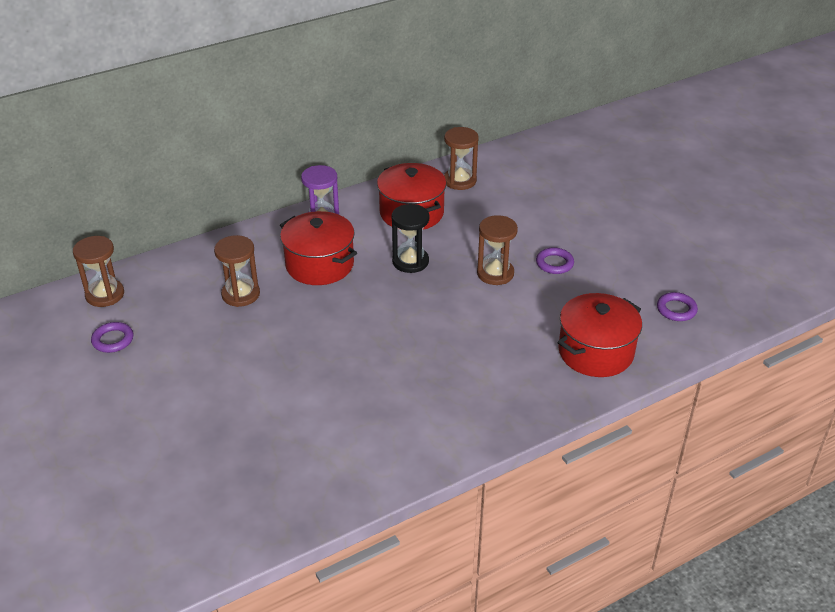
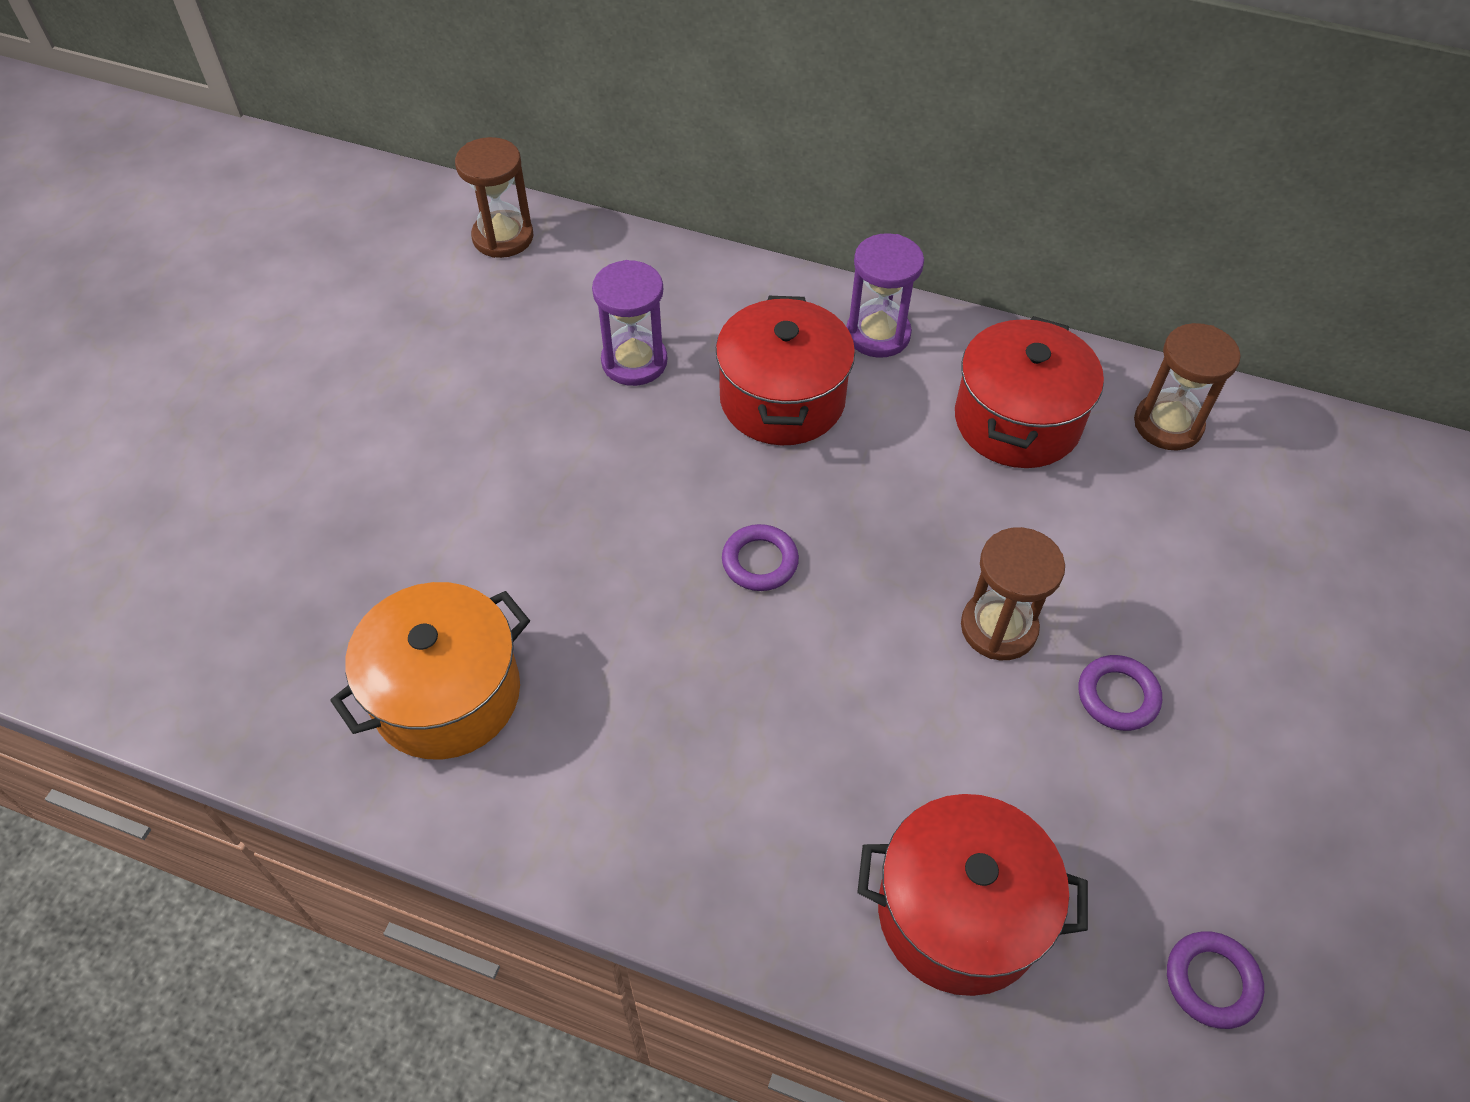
camera: 50 degrees right, 15 degrees up
(113, 340) = (430, 305): purple ring -> purple ring (760, 561)
(241, 294) = (634, 361): brown hourglass -> purple hourglass
(345, 444) = (446, 694): none -> orange pot
(410, 261) = (905, 498): black hourglass -> none

